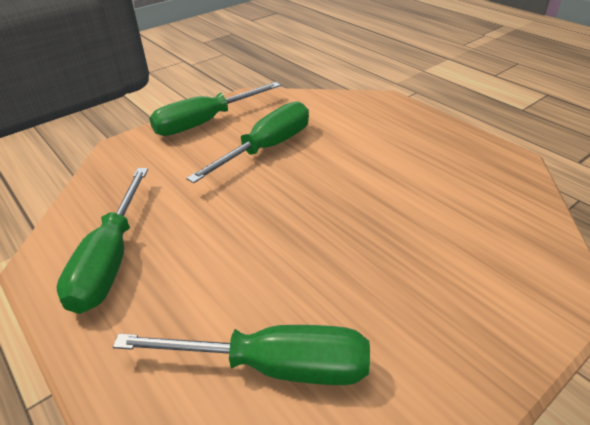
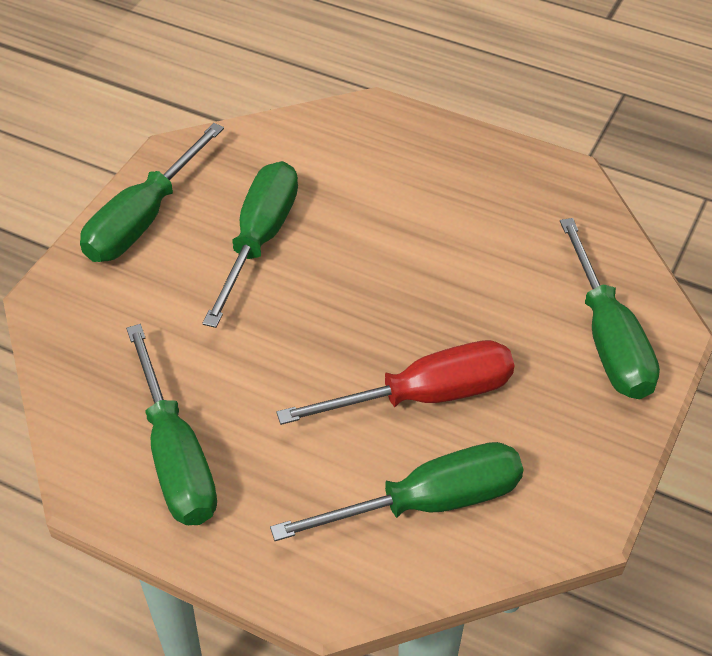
camera: 25 degrees left, 10 degrees up
(322, 276) = (425, 396): none -> red screwdriver
(509, 280) = (608, 338): none -> green screwdriver

